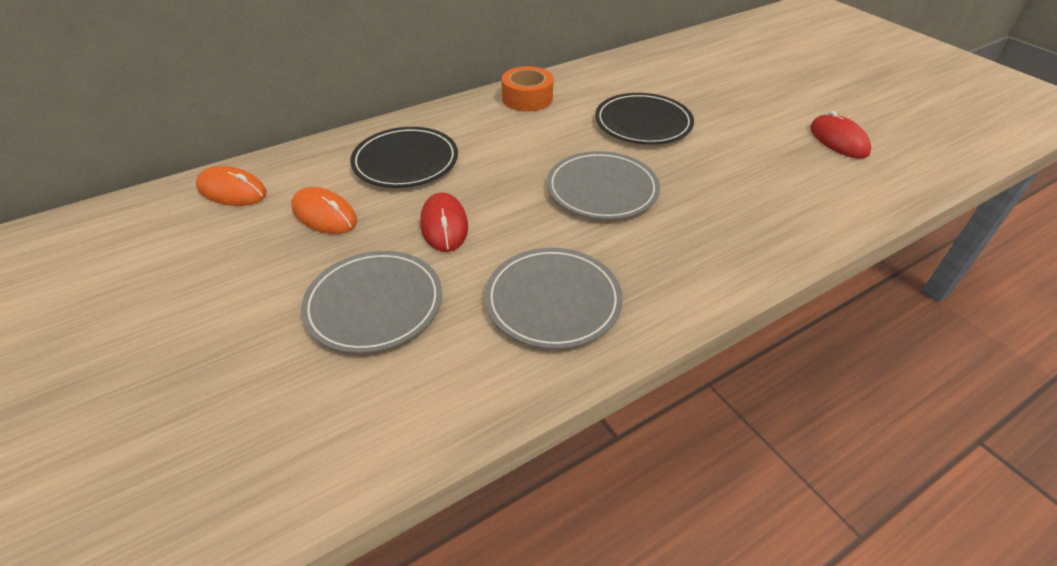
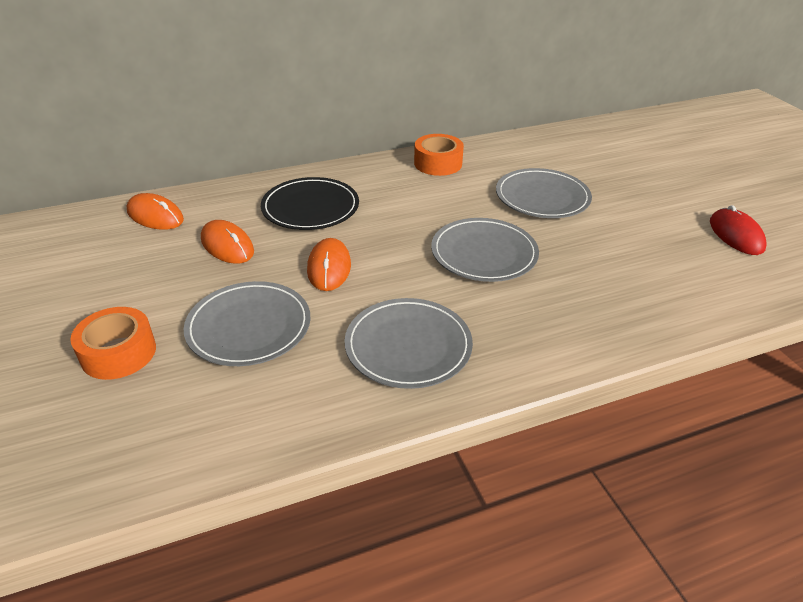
camera: 10 degrees right, 5 degrees down
(231, 356) = (118, 353): none -> orange tape
(444, 225) = (329, 267): red mouse -> orange mouse
(643, 123) = (542, 197): black plate -> grey plate

